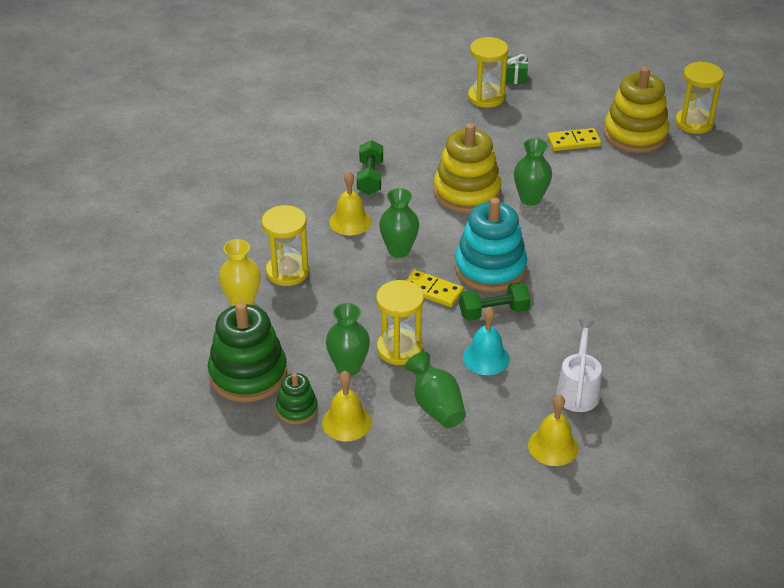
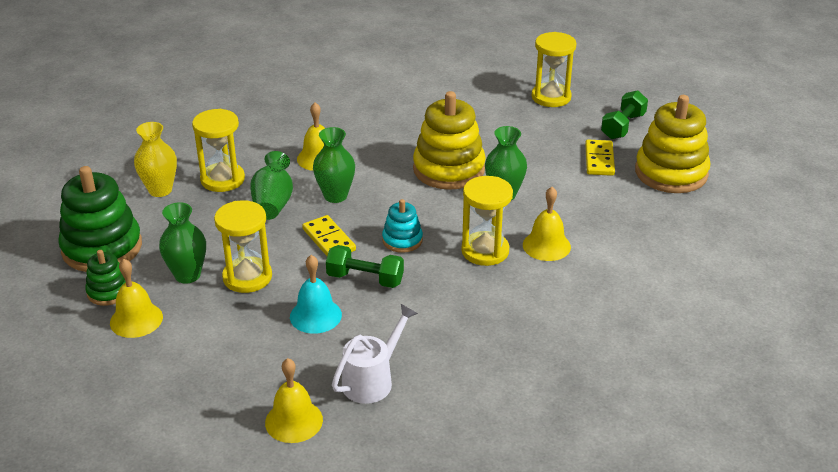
camera: 30 degrees right, 5 degrees down
(370, 178) = (373, 129): green dumbbell -> green dumbbell (623, 126)
(436, 406) = (226, 339): green vase -> green vase (273, 203)
(490, 268) = (402, 240): turquoise stacking toy -> turquoise stacking toy, size x0.52
(515, 78) = (597, 89): green gift -> none
(573, 142) = (599, 160): yellow domino -> yellow domino turned 75 degrees clockwise
(601, 230) = (546, 245): none -> yellow bell
(694, 123) = (747, 182): yellow hourglass -> yellow hourglass (485, 251)

